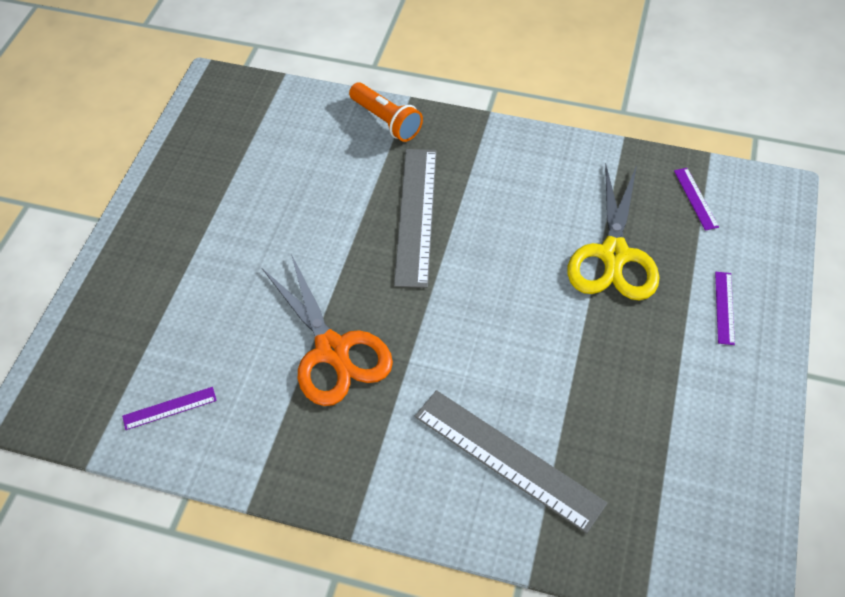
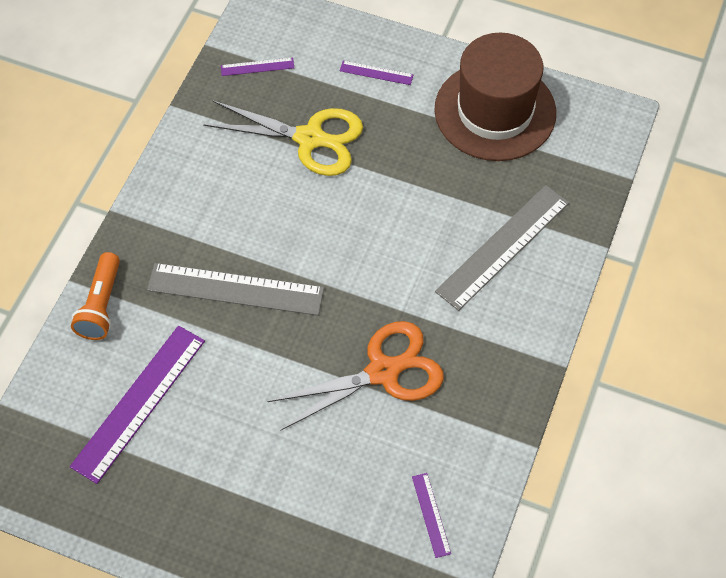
camera: 85 degrees left, 5 degrees up
(289, 162) = (139, 403): none -> purple ruler
(386, 121) = (101, 305): orange flashlight -> orange flashlight turned 135 degrees clockwise
(706, 438) = (495, 111): none -> brown hat

